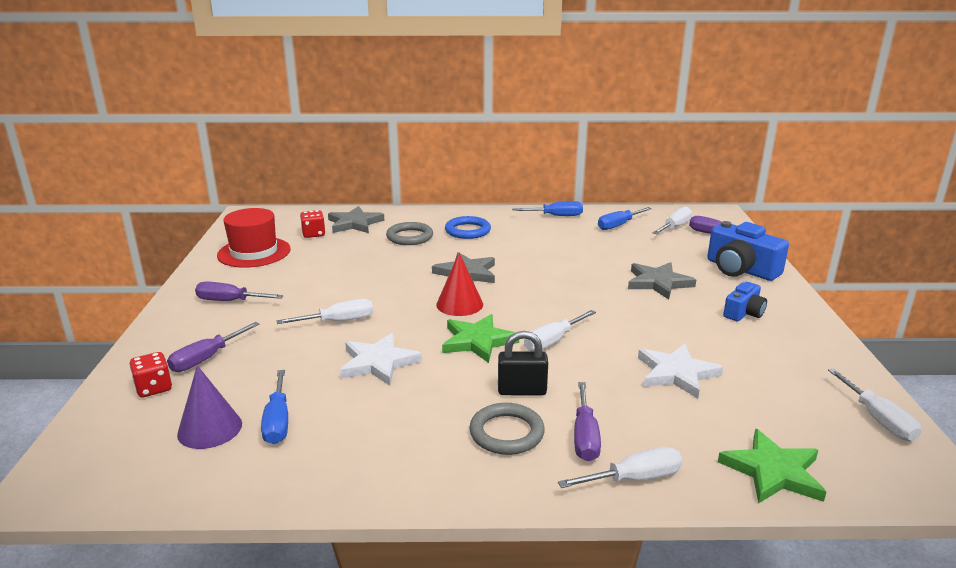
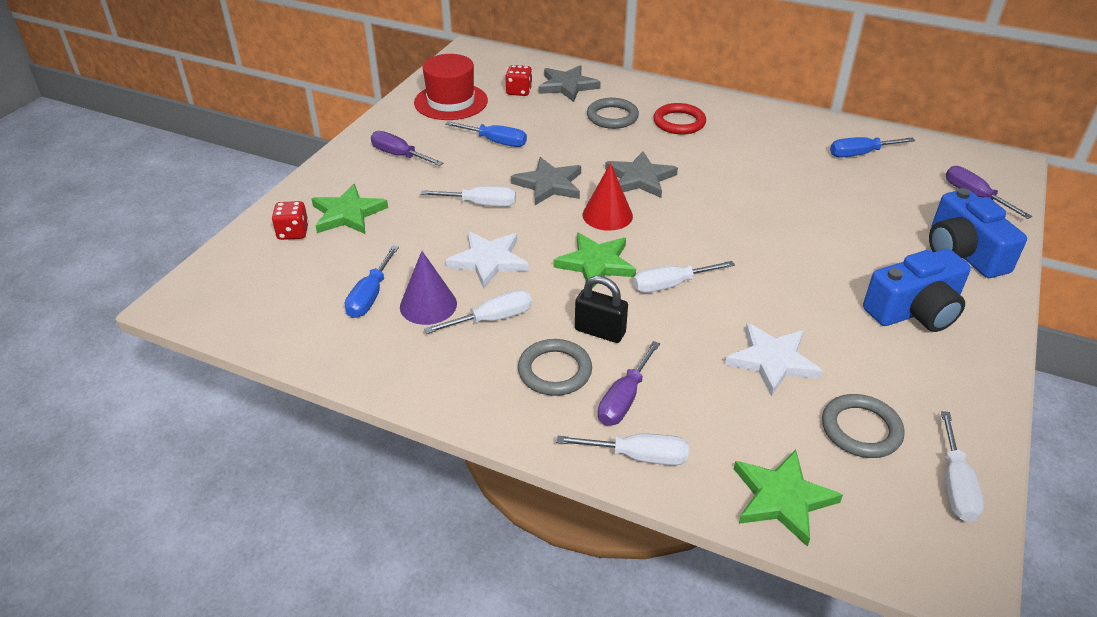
camera: 25 degrees right, 15 degrees up
(206, 358) = (348, 214): purple screwdriver -> green star
(210, 428) = (315, 286): purple cone -> purple cone (428, 305)
(467, 231) = (679, 122): blue ring -> red ring
(556, 216) = (794, 124): blue screwdriver -> blue screwdriver (496, 142)
(658, 283) = (844, 245): grey star -> grey star (549, 185)
(675, 227) = (930, 172): white screwdriver -> white screwdriver (492, 319)
(744, 313) = (914, 311): blue camera -> blue camera, size x1.73
(782, 402) = (861, 429): none -> grey ring

